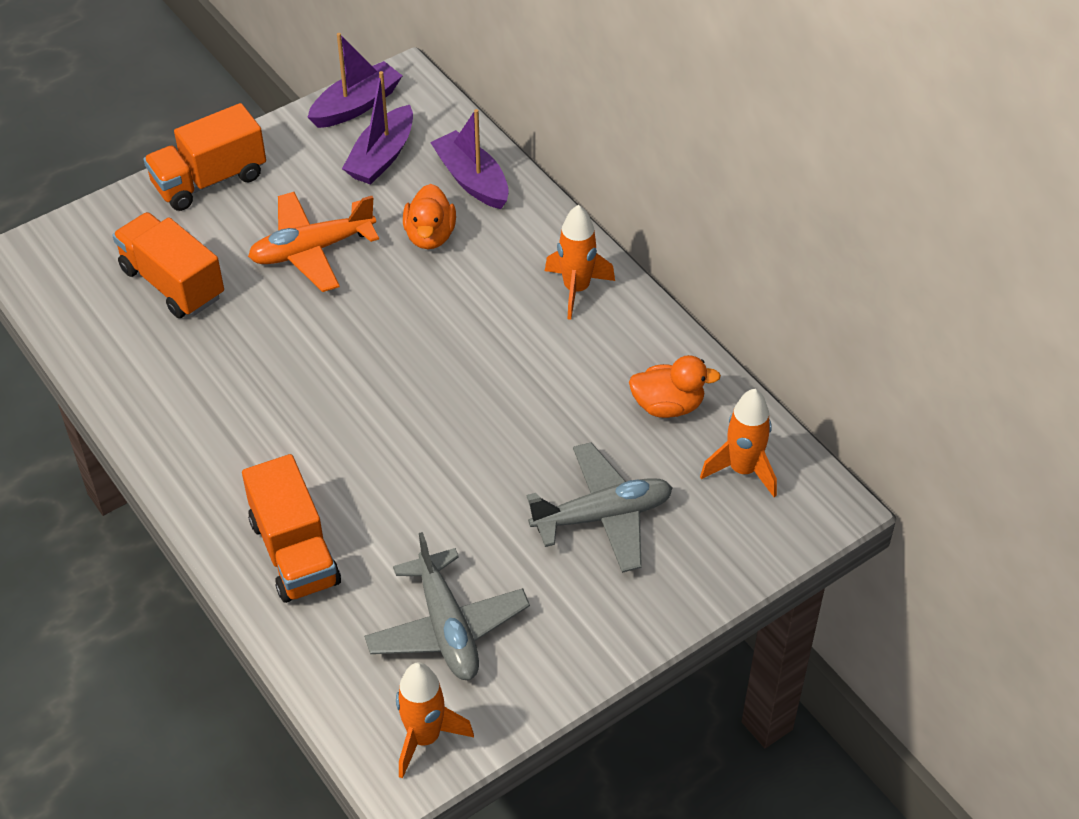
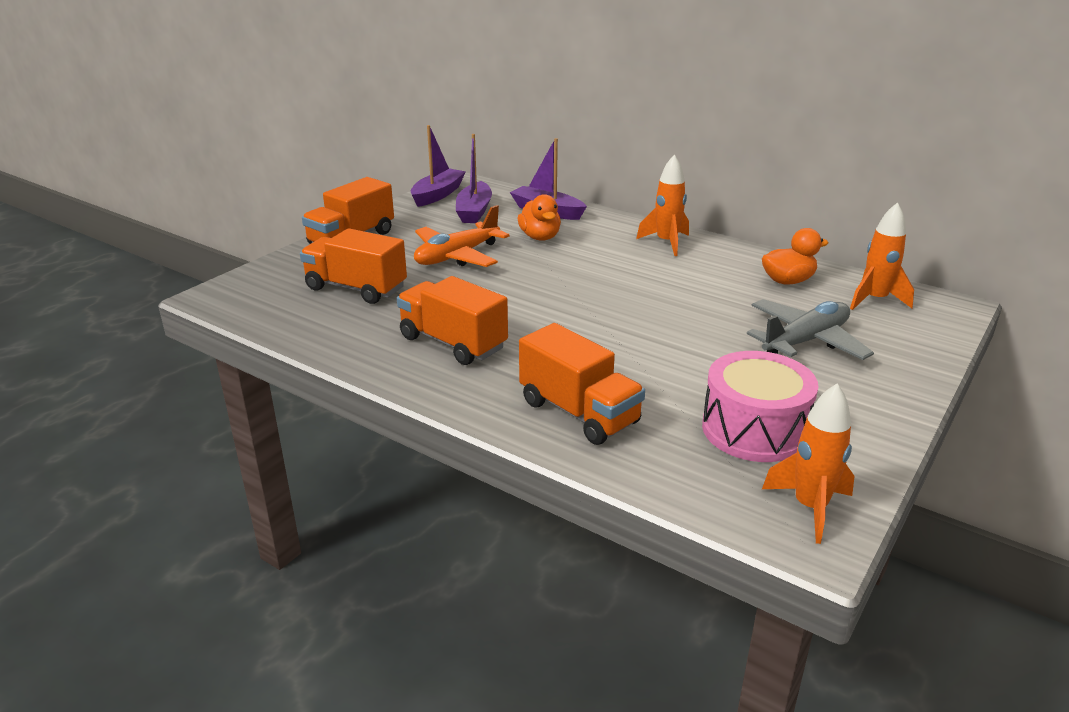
camera: 20 degrees left, 20 degrees down
(229, 409) = (453, 343): none -> orange truck
(447, 628) = (754, 429): grey plane -> pink drum

